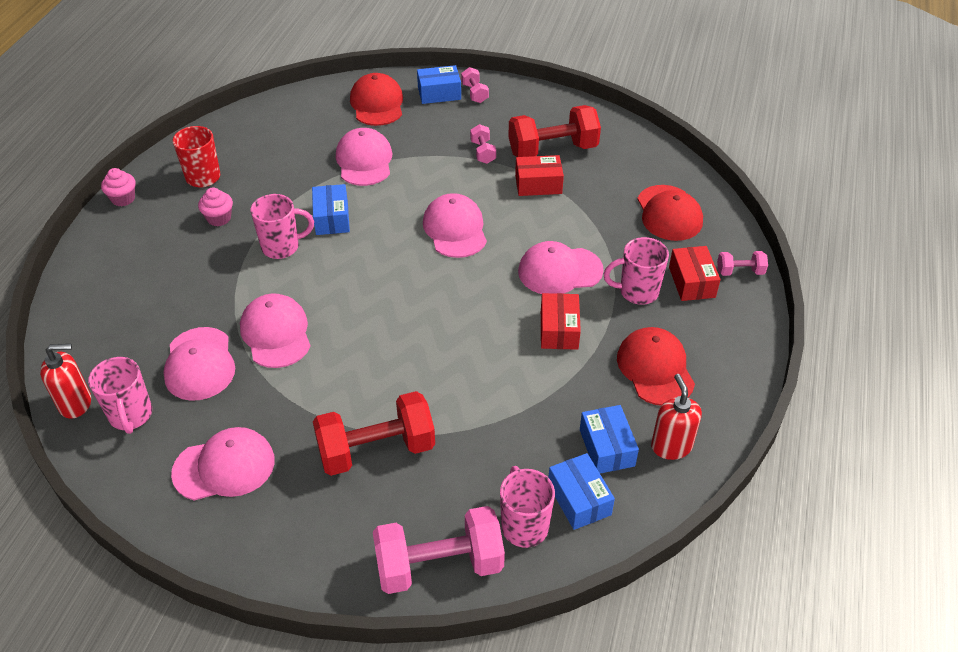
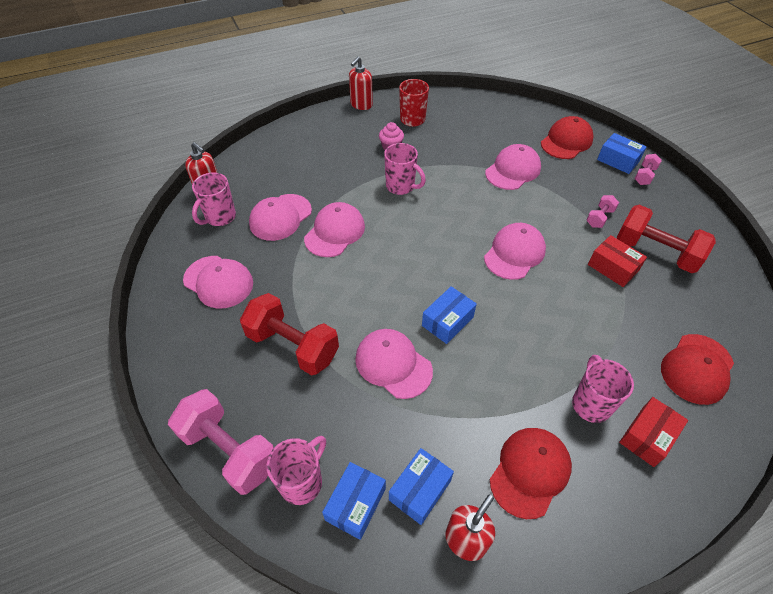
camera: 50 degrees right, 5 degrees up
(123, 199) = (361, 105): pink cupcake -> red soap dispenser
(332, 218) = (449, 190): blue box -> blue box (447, 321)
(559, 271) = (550, 338): pink cap -> pink cap (393, 364)
(559, 330) = (496, 377): red box -> none
(637, 292) = (590, 403): pink mug -> pink mug turned 45 degrees clockwise
(740, 271) = (704, 467): pink dumbbell -> none

